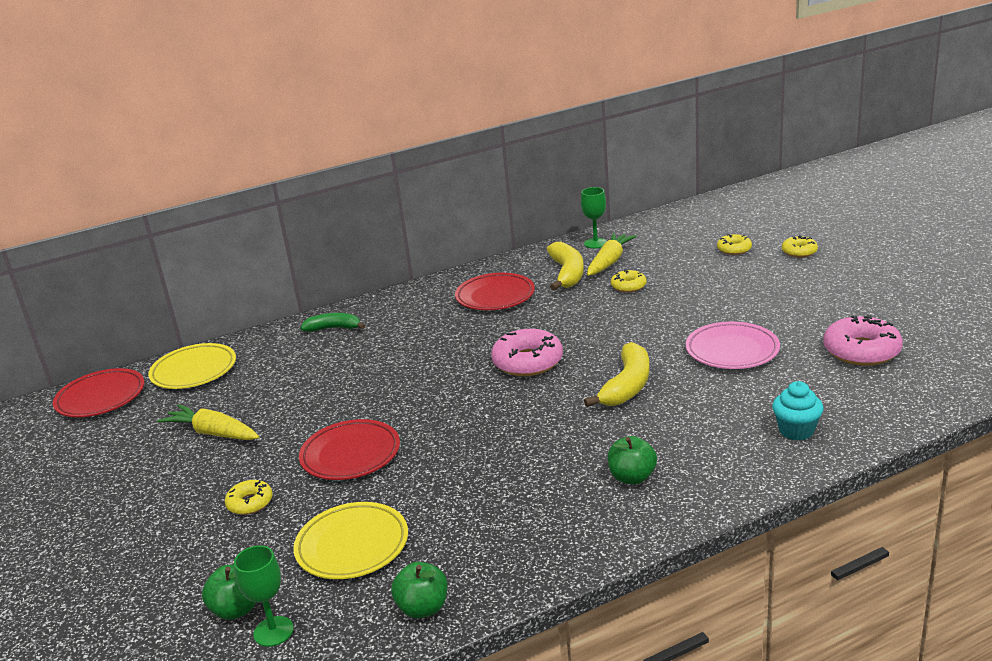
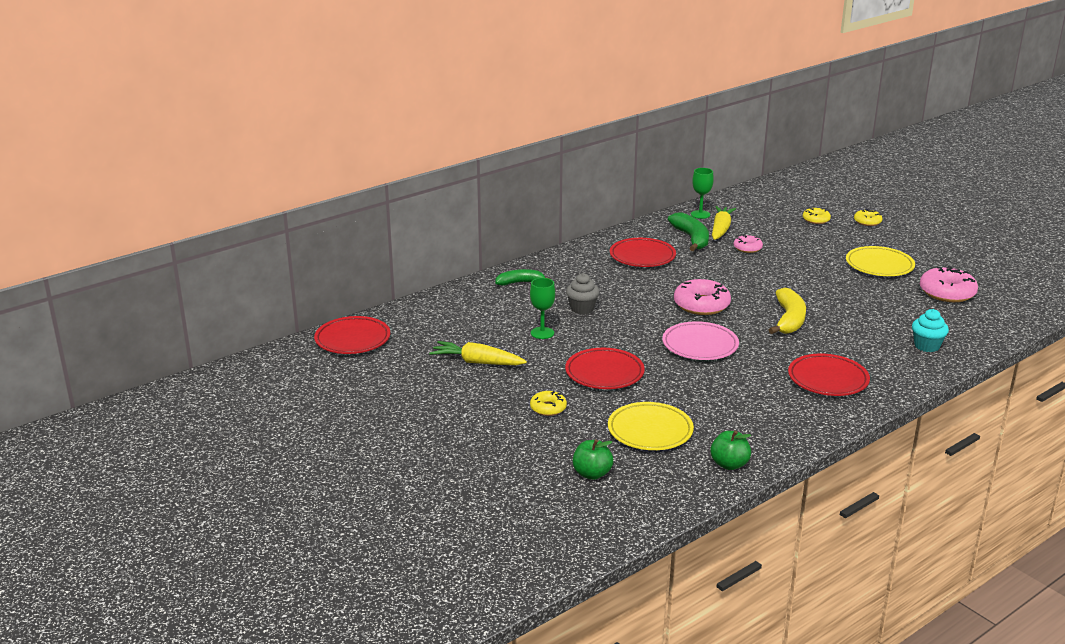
camera: 15 degrees left, 0 degrees up
(194, 371) = (420, 317): yellow plate -> yellow plate (879, 265)
(273, 631) = (630, 484): green goblet -> green goblet (542, 333)
(381, 364) = (582, 309): none -> grey cupcake
(567, 273) = (691, 238): yellow banana -> green banana
(628, 286) = (747, 248): yellow donut -> pink donut
(632, 477) = (828, 379): green apple -> red plate
(732, 350) = (853, 294): pink plate -> pink plate (700, 345)

